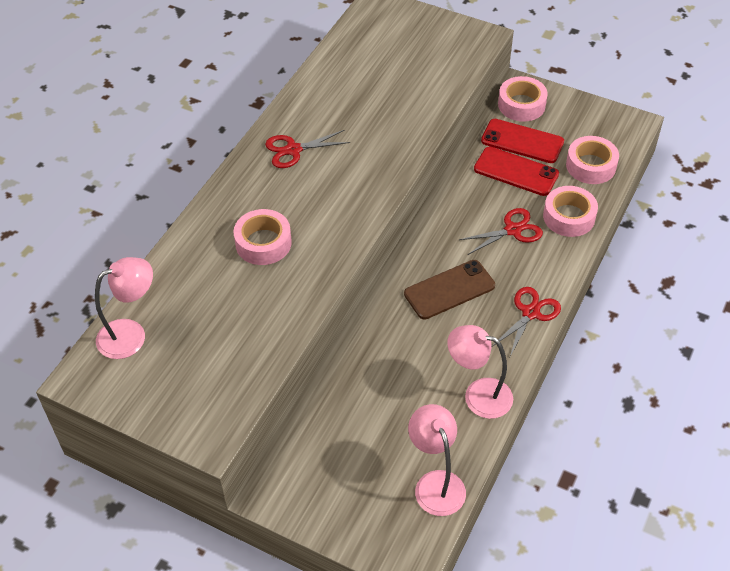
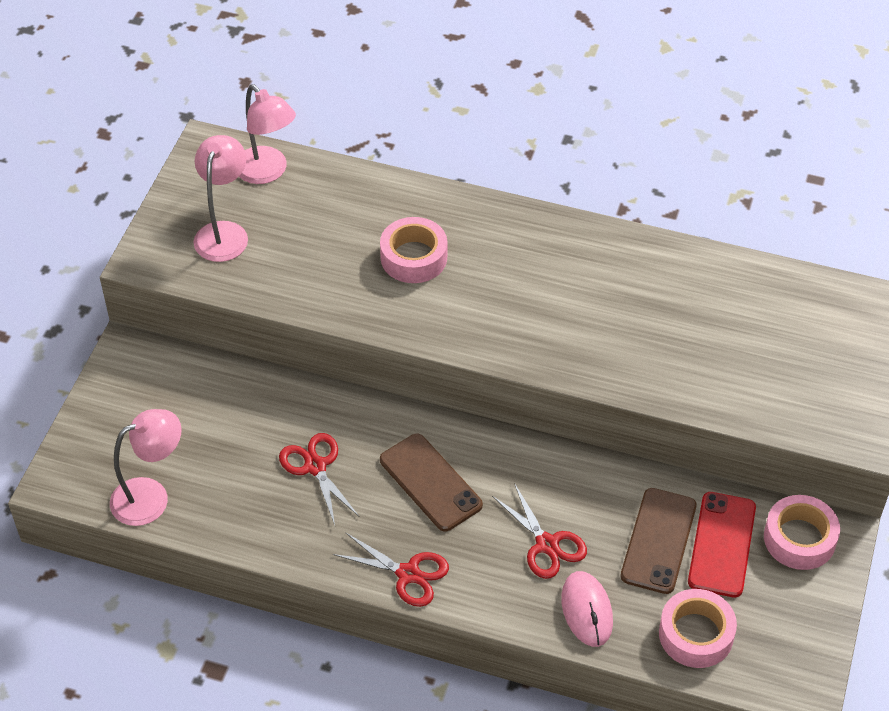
camera: 80 degrees right, 0 degrees up
(293, 150) = (572, 260): red scissors -> red scissors (315, 466)
(478, 395) = (274, 527): pink lamp -> pink lamp (224, 232)
(516, 172) = (658, 541): red phone -> brown phone
(569, 217) = (587, 610): pink tape -> pink mouse

